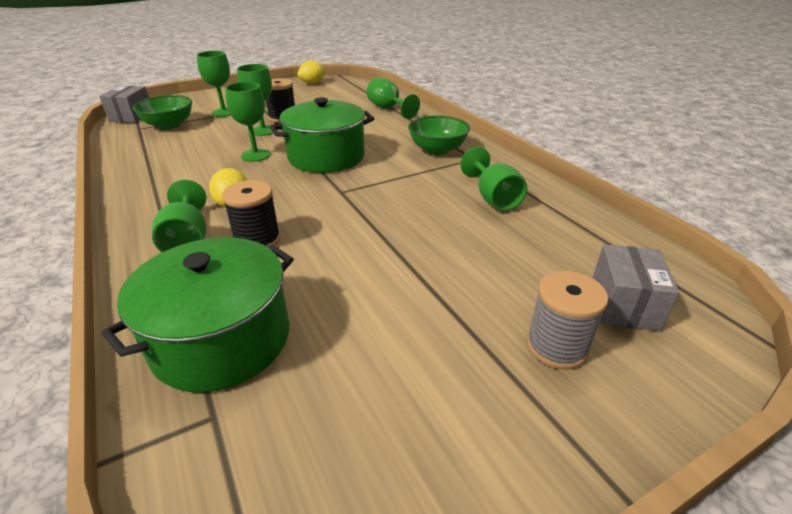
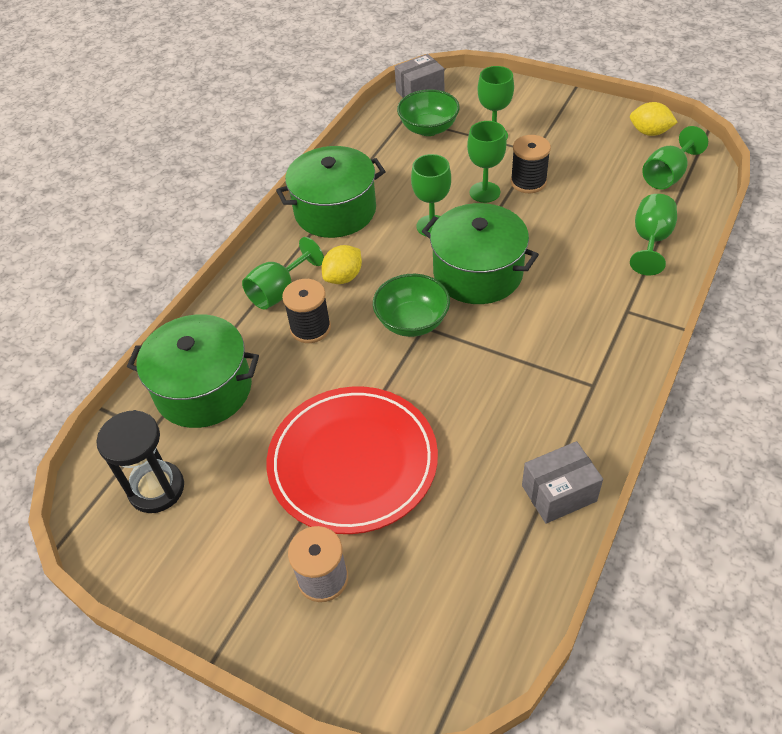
camera: 60 degrees right, 15 degrees up
(160, 182) = (335, 211): none -> green pot
(311, 450) = (156, 489): none -> black hourglass
(435, 275) = (353, 462): none -> red plate
(437, 150) = (583, 344): green bowl -> green bowl (412, 322)
(493, 198) = (516, 443): green goblet -> green goblet (667, 175)
(623, 305) = (410, 610): grey box -> grey box (559, 493)

